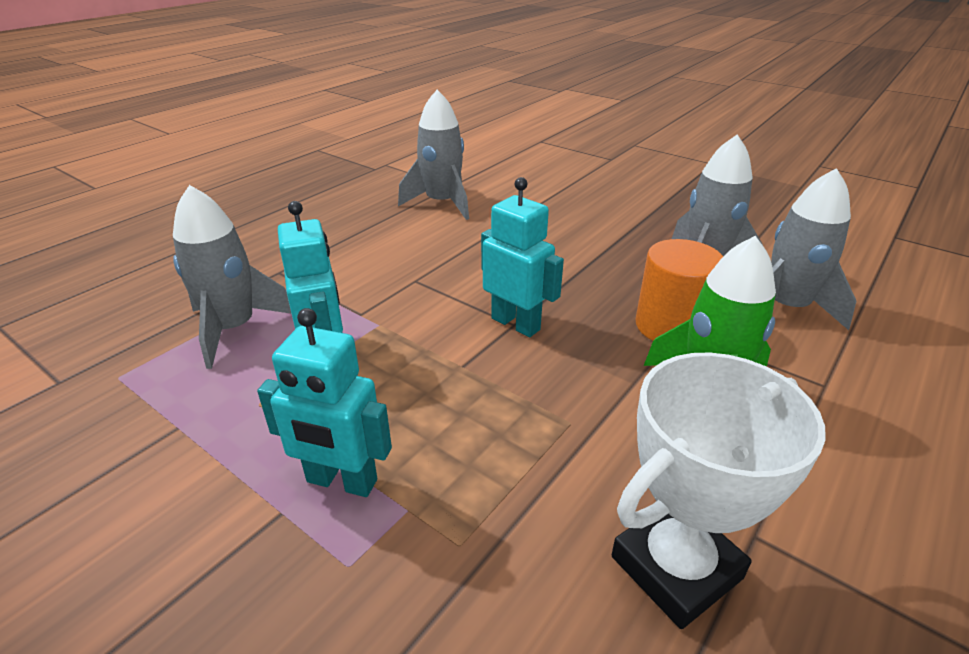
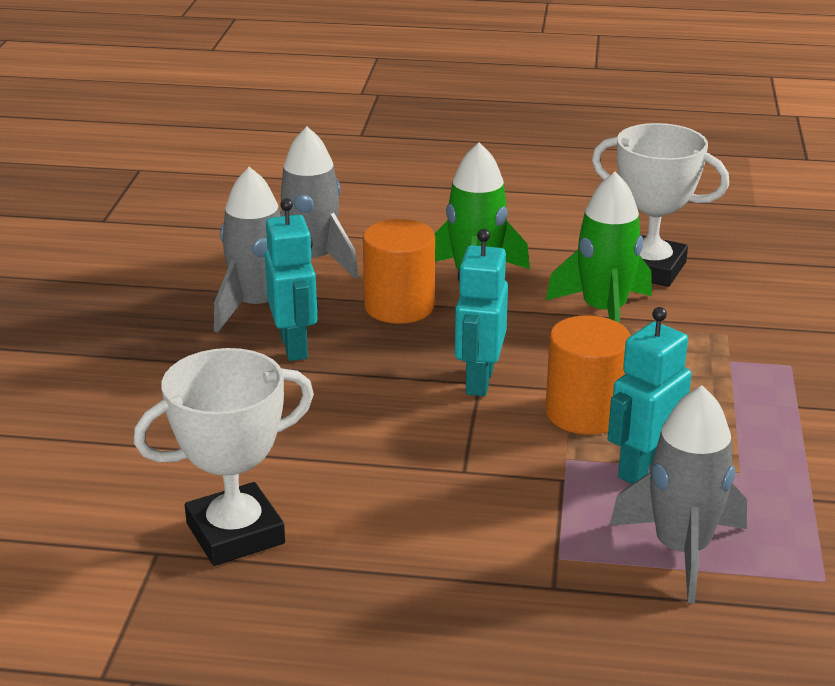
camera: 120 degrees left, 5 degrees down
(341, 481) = (746, 393): turquoise robot -> turquoise robot (294, 346)
(421, 358) = (585, 413): none -> orange cylinder
(442, 203) = (235, 533): grey rocket -> white trophy
(582, 455) = (604, 312): none -> green rocket

